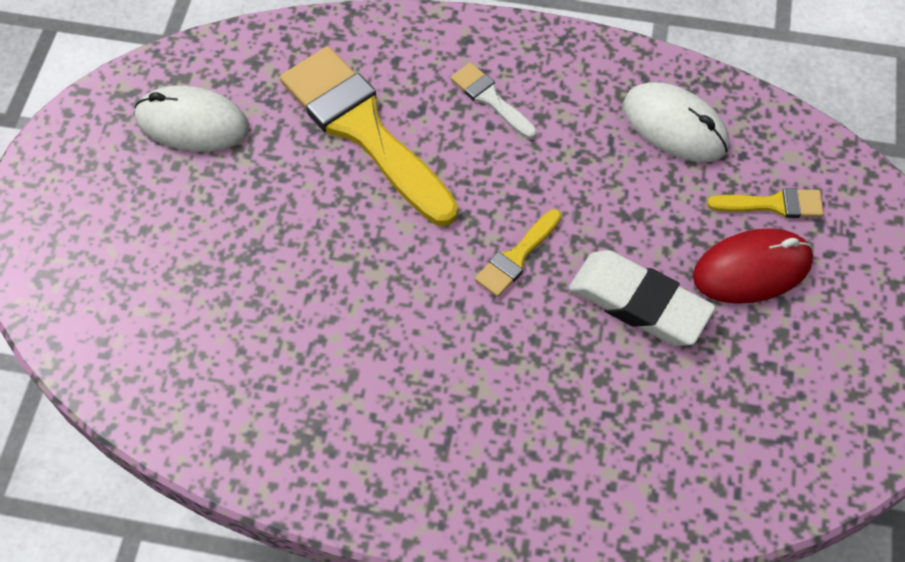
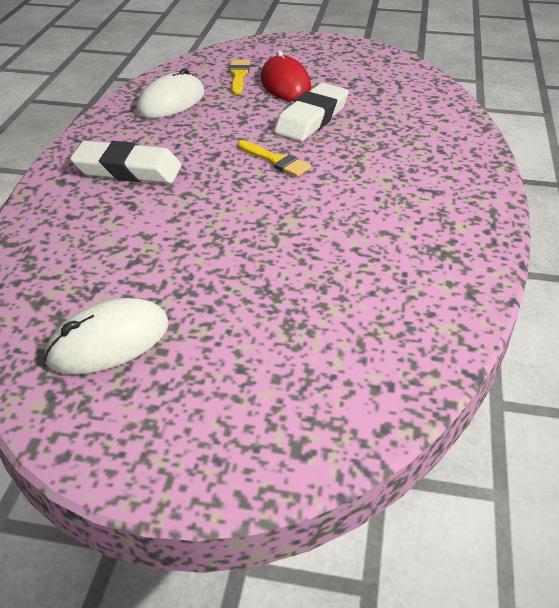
camera: 90 degrees left, 20 degrees down
(192, 123) = (109, 341): white mouse -> white mouse turned 45 degrees clockwise
(363, 129) = (143, 231): yellow brush -> none
(490, 99) = (127, 170): white brush -> white eraser

